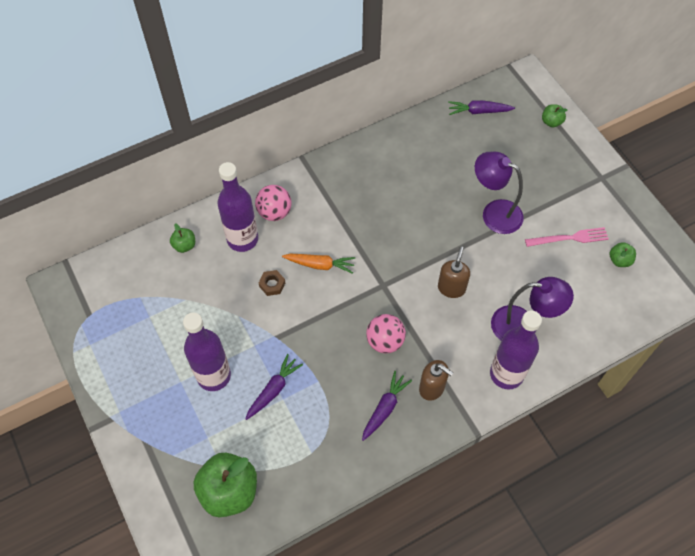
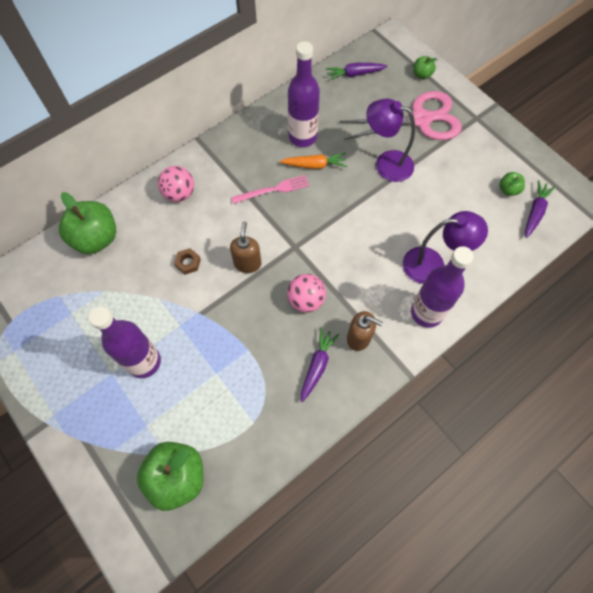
camera: 10 degrees left, 5 degrees up
(184, 245) = (96, 238): green apple -> green apple, size x2.11
(242, 239) = (152, 224): purple bottle -> purple bottle (303, 137)
(273, 390) = (205, 366): purple carrot -> purple carrot (535, 212)
(320, 265) = (231, 237): orange carrot -> orange carrot (314, 165)
(451, 288) = (359, 239): brown soap dispenser -> brown soap dispenser (247, 263)
(539, 171) = (420, 120): none -> pink scissors
(569, 238) = (459, 176): pink fork -> pink fork (273, 190)

